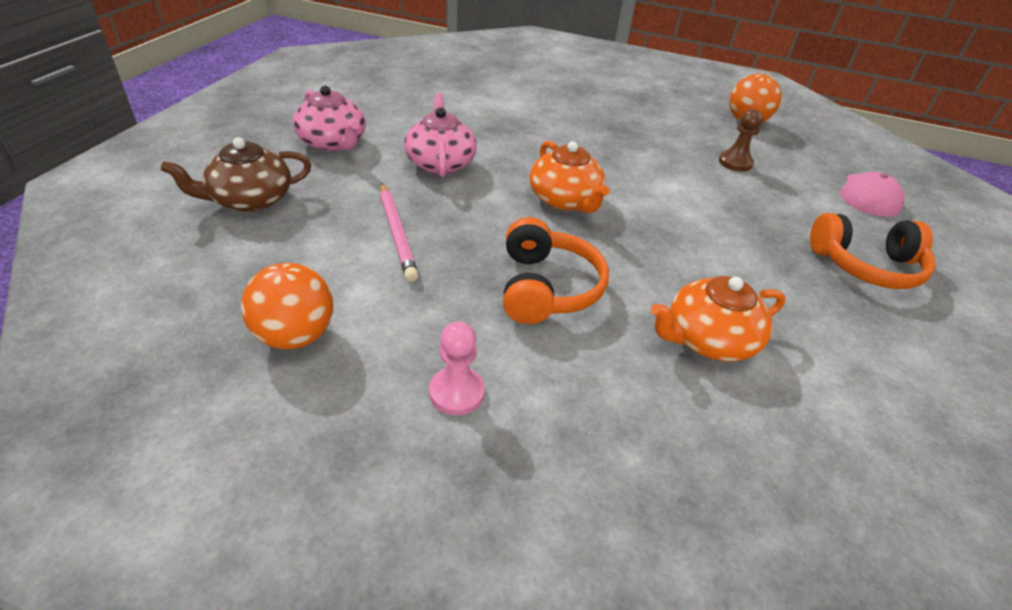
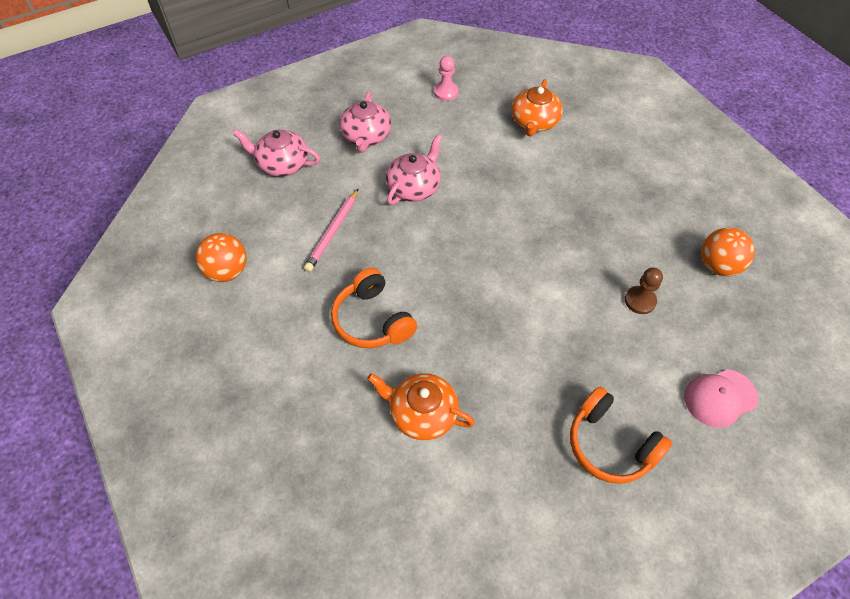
camera: 45 degrees right, 15 degrees up
(250, 199) = (282, 164): brown teapot -> pink teapot
(456, 392) = (263, 351): pink pawn -> pink pawn (446, 92)
(546, 288) = (372, 320): orange headphones -> orange headphones turned 105 degrees clockwise
(565, 200) = (460, 262): orange teapot -> orange teapot (534, 122)

